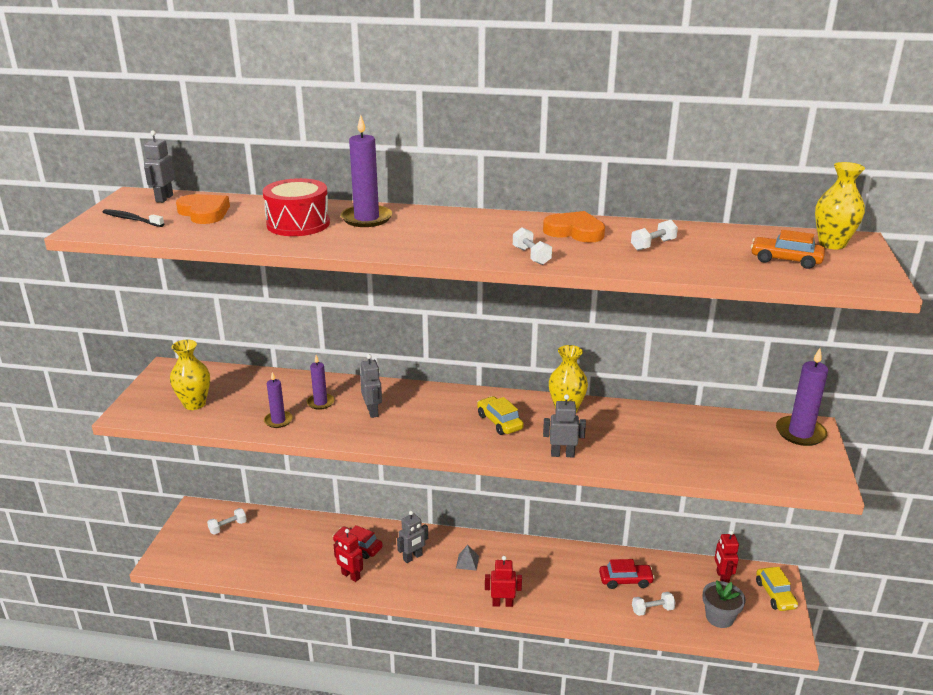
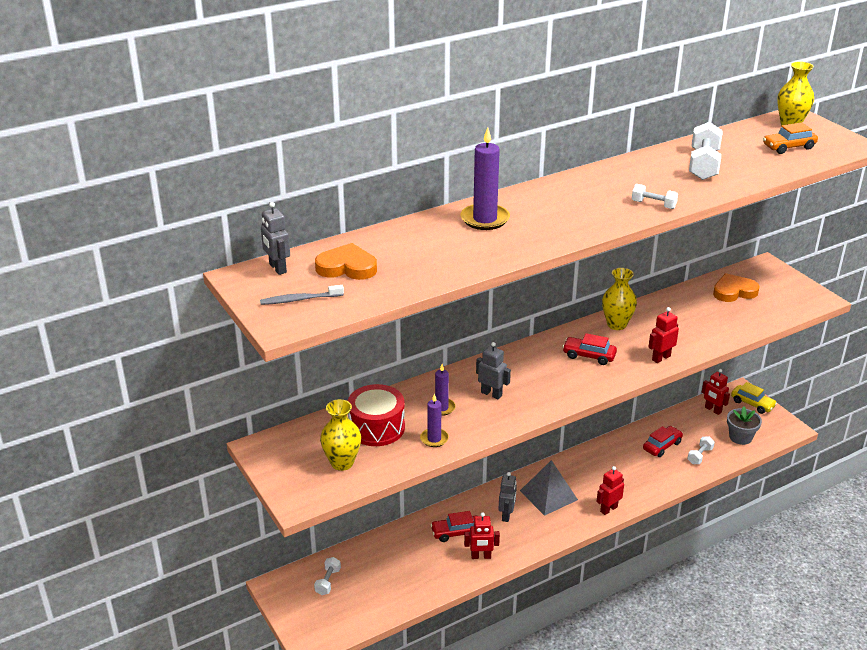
camera: 40 degrees left, 5 degrees up
(132, 219) = (300, 299): black toothbrush -> grey toothbrush
(298, 224) = (445, 245): red drum -> red drum (376, 427)
(467, 562) = (548, 495): grey pyramid -> grey pyramid, size x2.16
(499, 422) = (589, 356): yellow car -> red car
(562, 454) = (661, 358): grey robot -> red robot
(575, 231) = (640, 173): orange heart -> orange heart (734, 291)
(653, 245) = (703, 165): white dumbbell -> white dumbbell, size x1.78
(800, 433) = (765, 272): purple candle -> none

